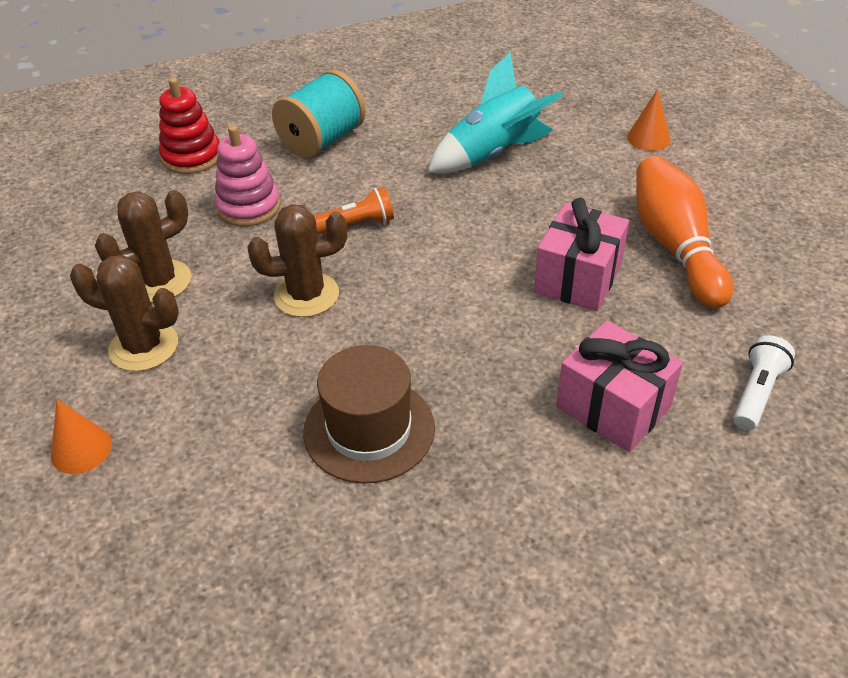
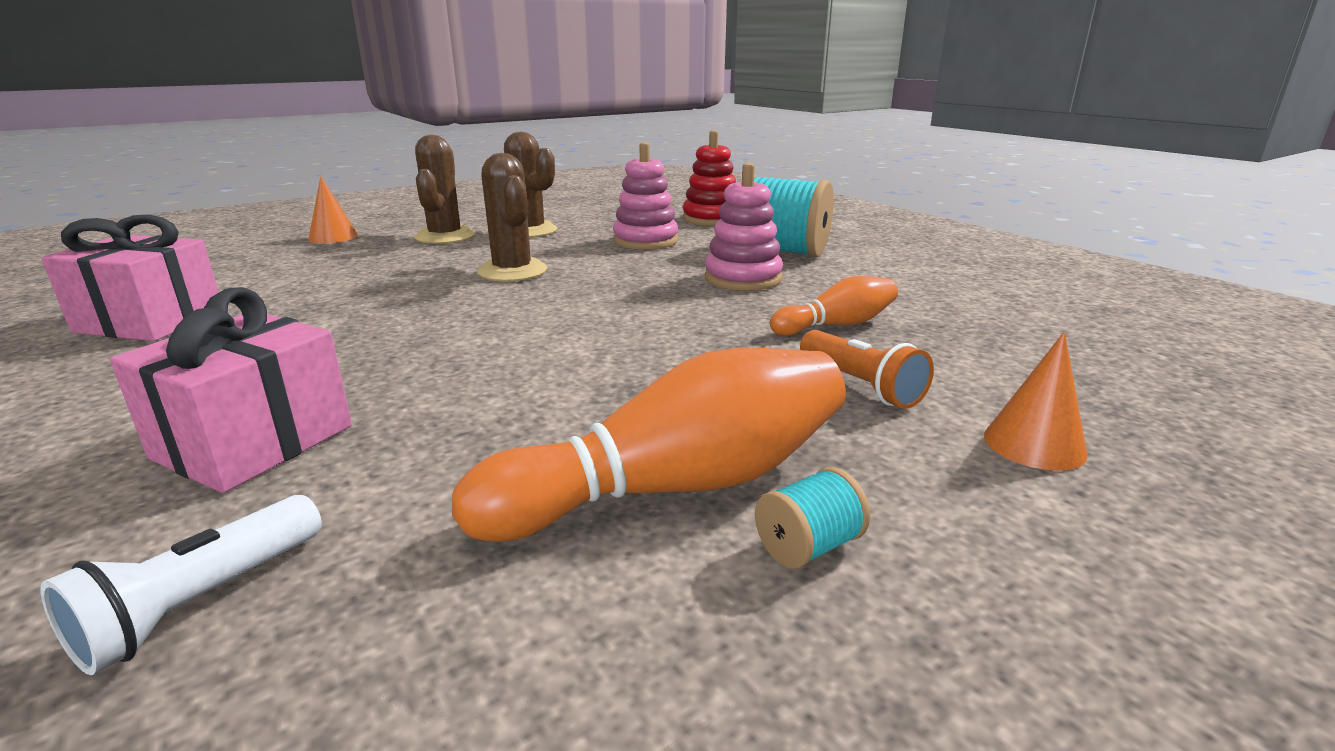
camera: 75 degrees right, 20 degrees down
(355, 225) = (635, 277): orange flashlight -> orange flashlight (860, 386)
(369, 429) = (300, 312): brown hat -> none
(385, 173) = (743, 279): none -> pink stacking toy
(493, 154) = (836, 325): turquoise rocket -> orange bowling pin
(578, 278) = (560, 399): pink gift -> pink gift (150, 321)
(720, 218) = (808, 546): none -> turquoise spool
(757, 393) = (200, 603): white flashlight -> white flashlight turned 105 degrees clockwise

